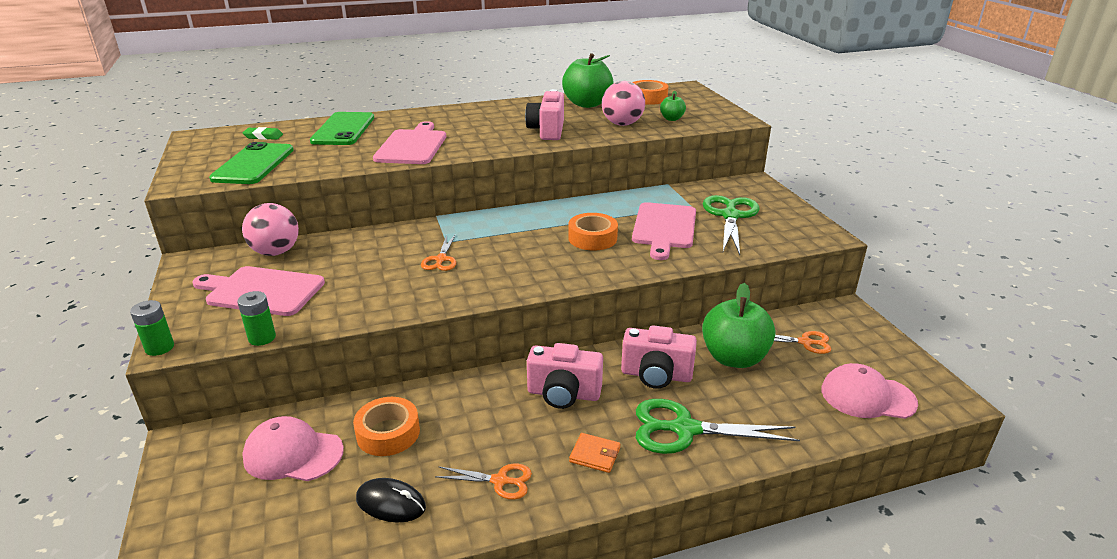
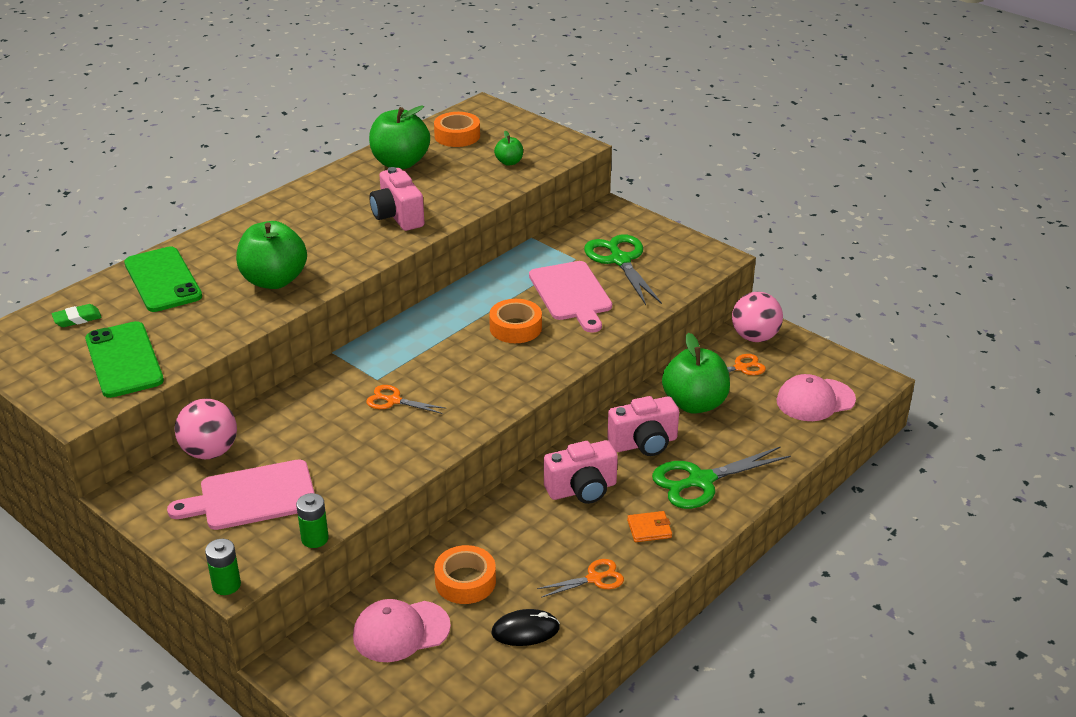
camera: 30 degrees left, 5 degrees up
(412, 146) = (274, 280): pink cutting board -> green apple
(441, 259) = (393, 400): orange scissors -> orange scissors turned 135 degrees clockwise
(622, 124) = (465, 184): pink ball -> pink ball (754, 337)

